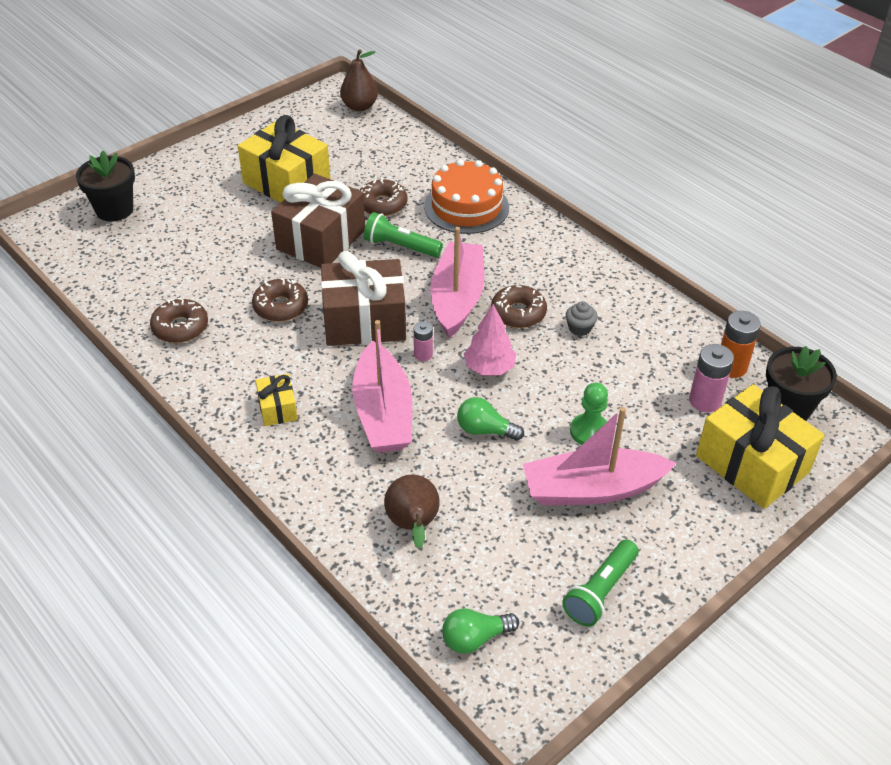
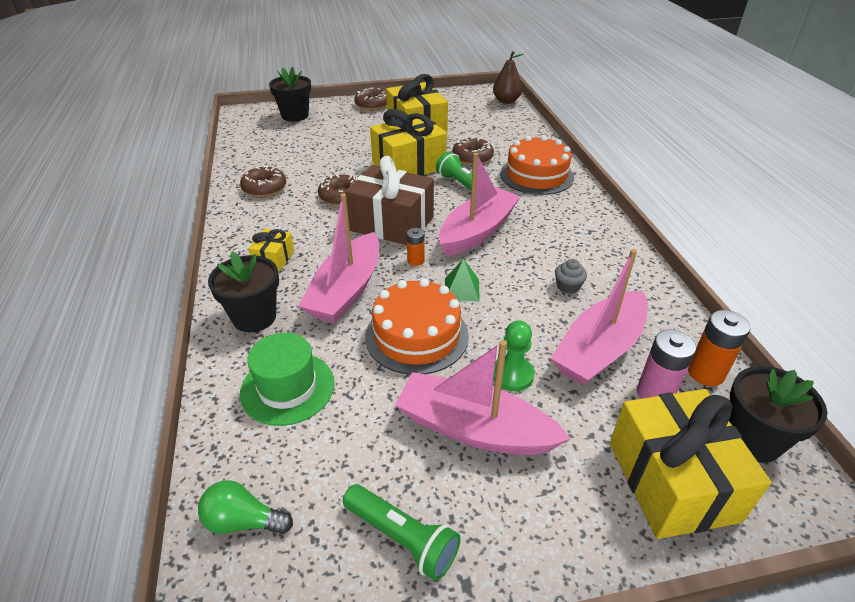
camera: 30 degrees right, 5 degrees down
(319, 476) = (254, 317): none -> black flower pot
(321, 240) = (409, 166): brown gift -> yellow gift
(413, 525) = (287, 388): brown pear -> green hat
(423, 354) = (415, 261): pink battery -> orange battery
(485, 430) = (417, 335): green light bulb -> orange cake
(489, 368) = (462, 289): pink tree -> green pyramid
(518, 313) = (520, 257): brown donut -> brown donut (372, 104)
(600, 591) = (402, 538): green flashlight -> green flashlight turned 120 degrees counterclockwise
(642, 379) = (599, 349): none -> pink boat

